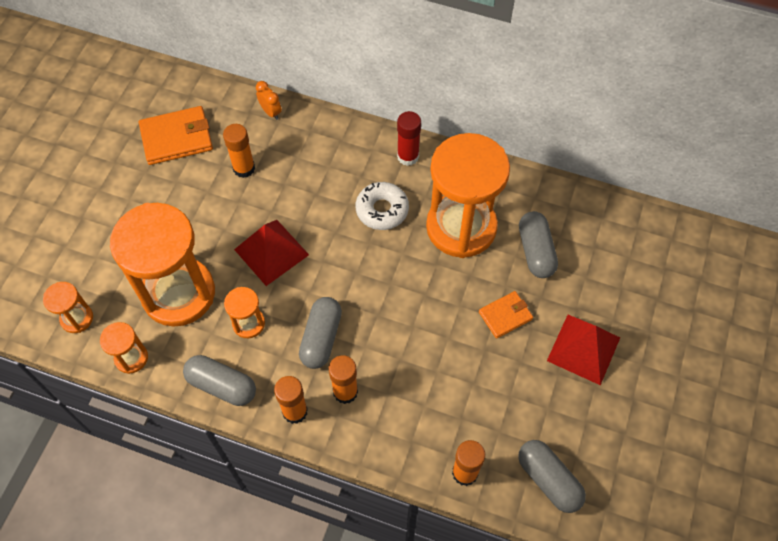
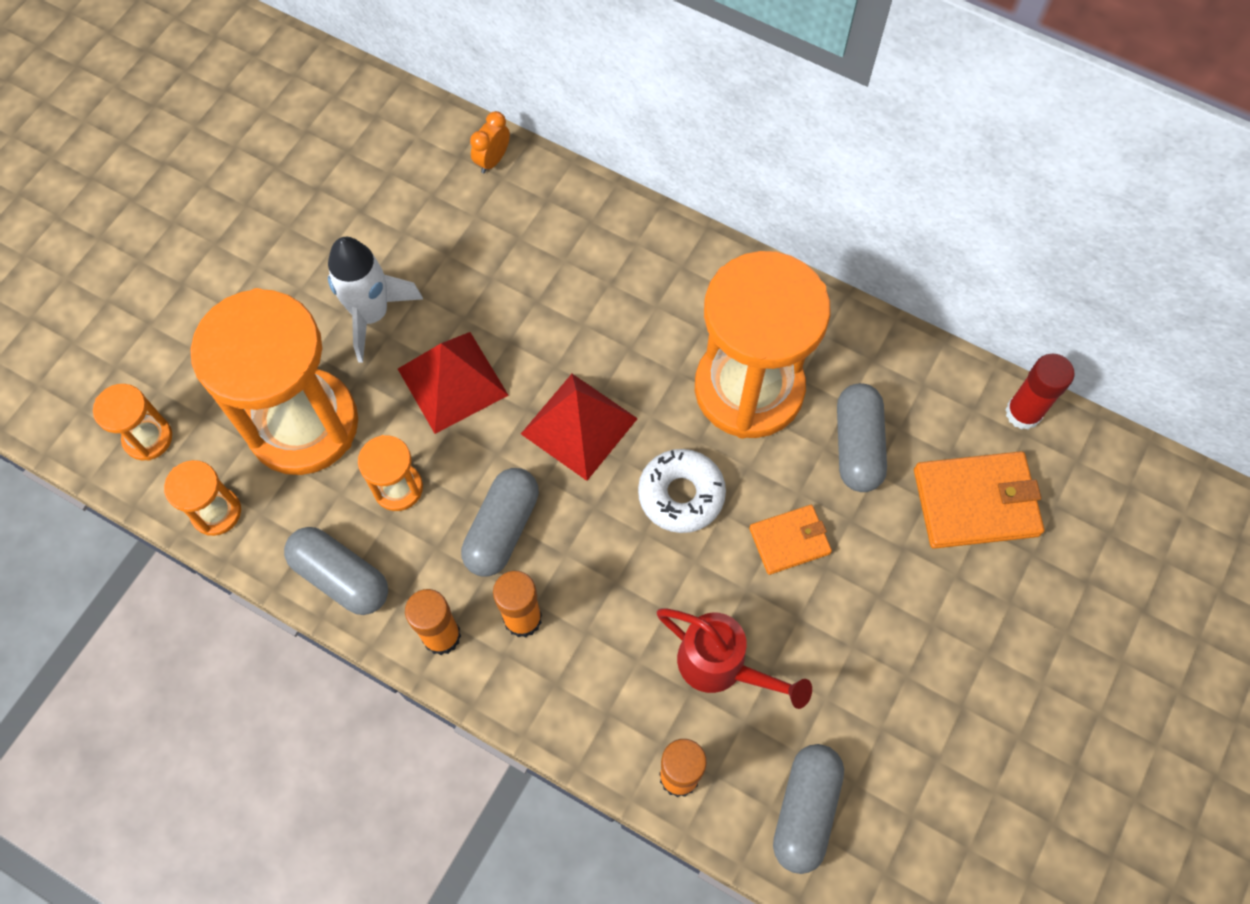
camera: 10 degrees right, 5 degrees up
(177, 138) = (344, 180): orange wallet -> orange wallet (976, 502)
(211, 218) = (372, 315): none -> white rocket
(244, 168) = (435, 243): orange glue stick -> none
(271, 112) = (492, 160): orange clock -> orange clock turned 120 degrees counterclockwise
(382, 210) = (632, 342): white donut -> white donut (681, 495)
(408, 156) = (688, 263): red glue stick -> red glue stick (1023, 413)
(478, 400) = (722, 667): none -> red watering can
(548, 480) = (805, 810): grey capsule -> grey capsule turned 45 degrees clockwise
(583, 349) = (901, 614): red pyramid -> red pyramid (579, 426)

